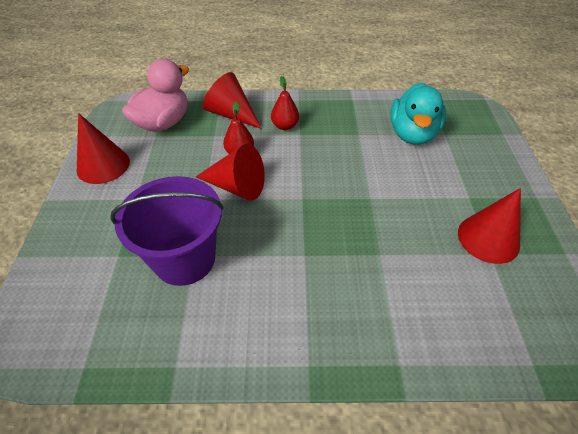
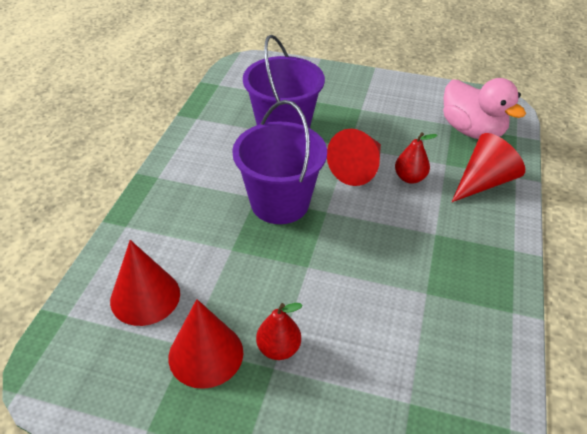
camera: 105 degrees right, 5 degrees down
(103, 165) = (410, 93): red cone -> red cone (145, 296)
(285, 126) = (454, 223): red pear -> red pear (278, 348)
(305, 233) = (280, 203): none -> purple bucket
(412, 134) = (416, 357): turquoise duck -> none

